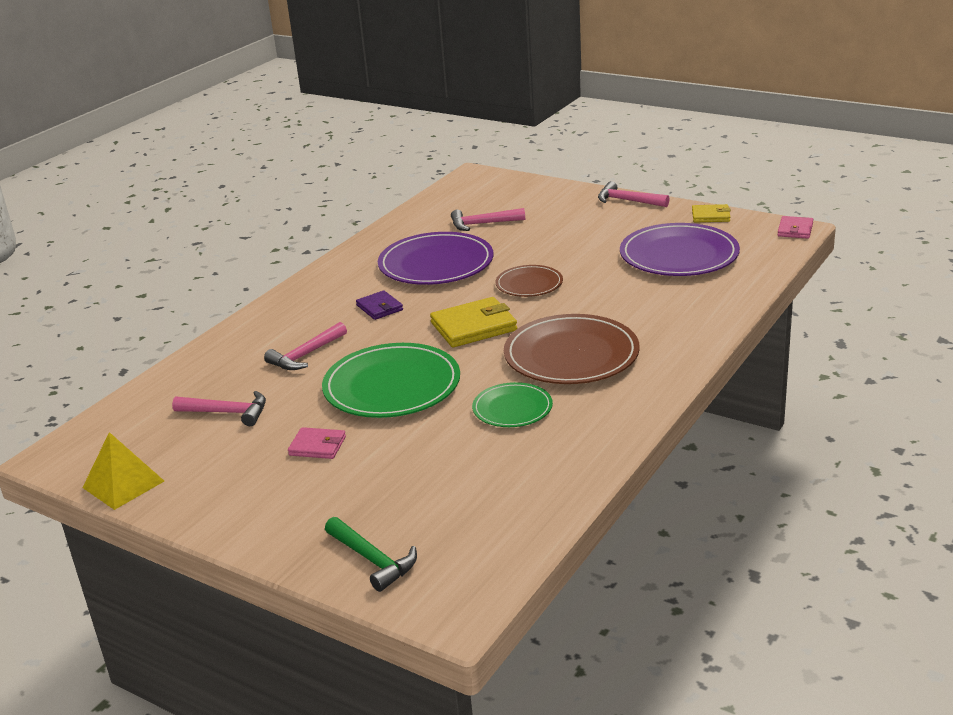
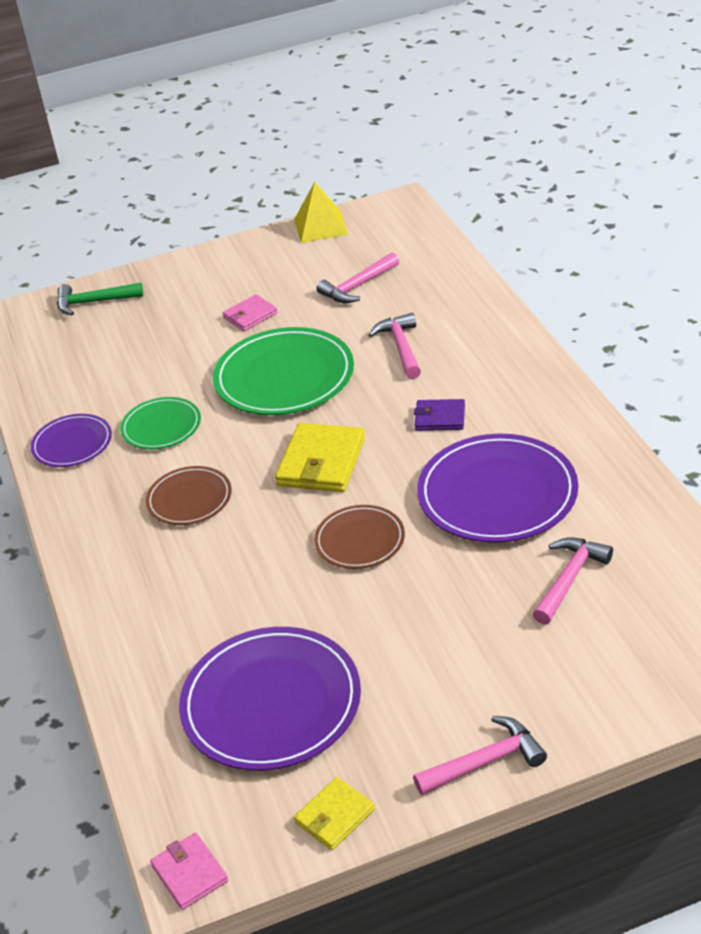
camera: 130 degrees right, 10 degrees up
(571, 355) = (189, 499): brown plate -> brown plate, size x0.56
(582, 439) = (72, 444): none -> purple plate

